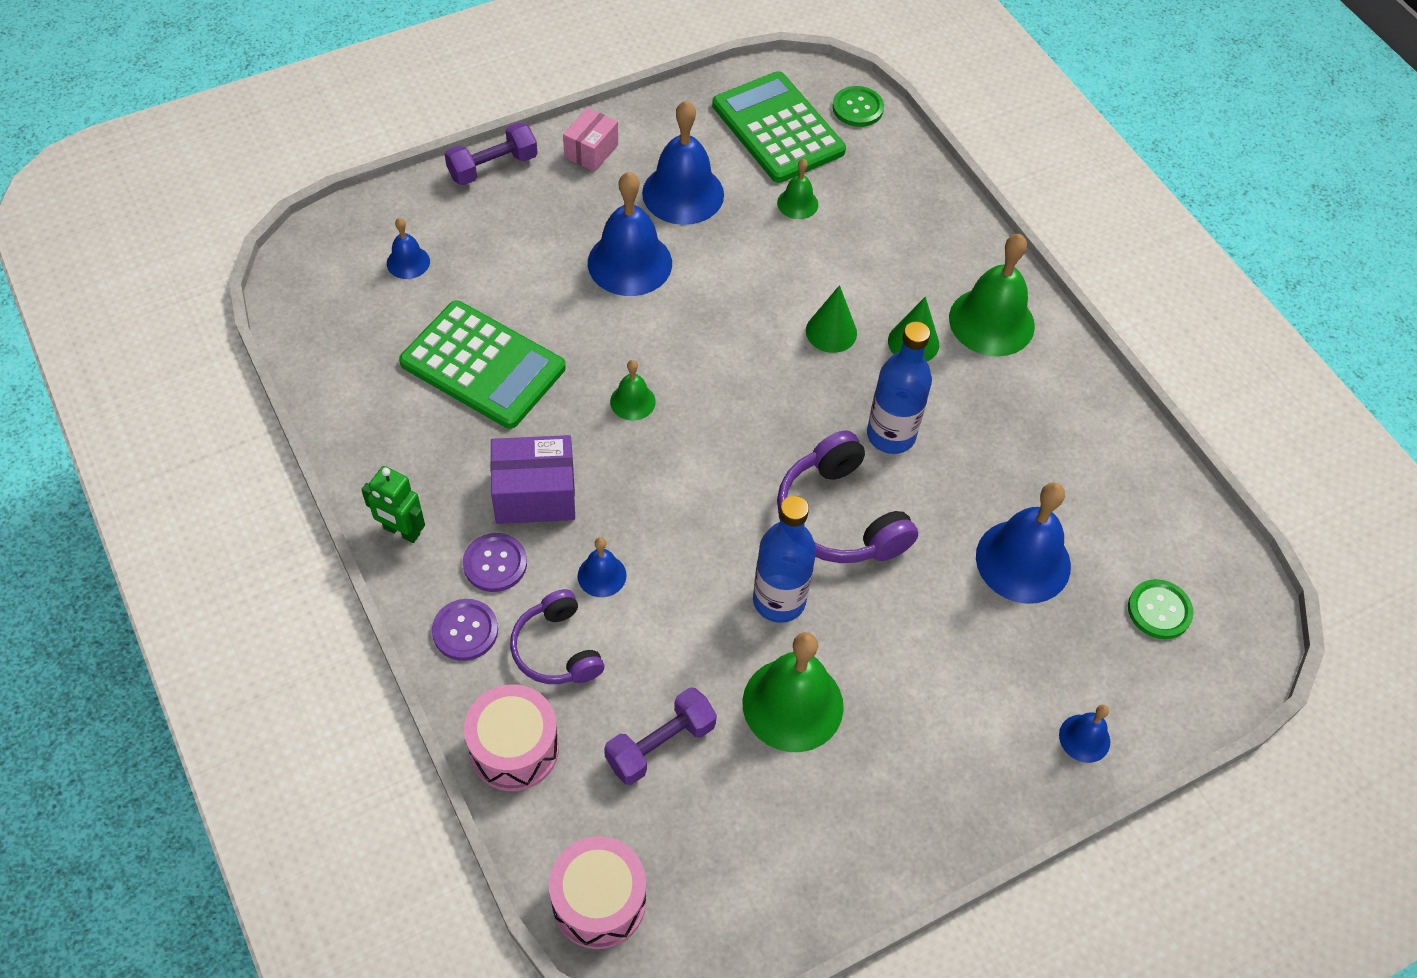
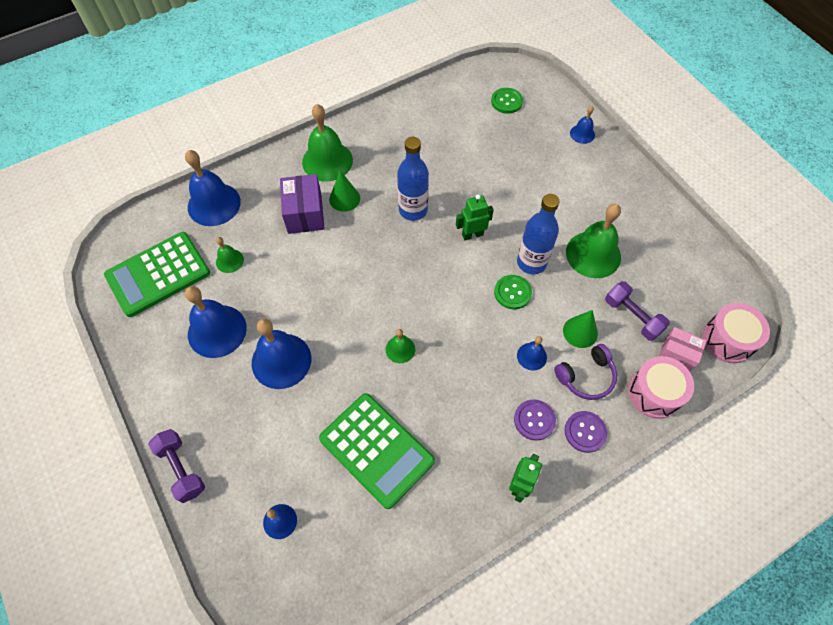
camera: 90 degrees left, 5 degrees up
(483, 365) = (376, 449): green calculator -> green calculator turned 105 degrees clockwise
(535, 495) = (479, 402): purple box -> purple box (305, 213)
(591, 151) = (170, 396): pink box -> pink box (677, 354)
(831, 332) = (338, 240): green cone -> green cone (580, 332)
(839, 517) = (472, 234): purple headphones -> green robot
(857, 108) = (143, 227): green button -> green button (512, 292)
(1023, 561) = (487, 153): blue bell -> blue bell (214, 204)

